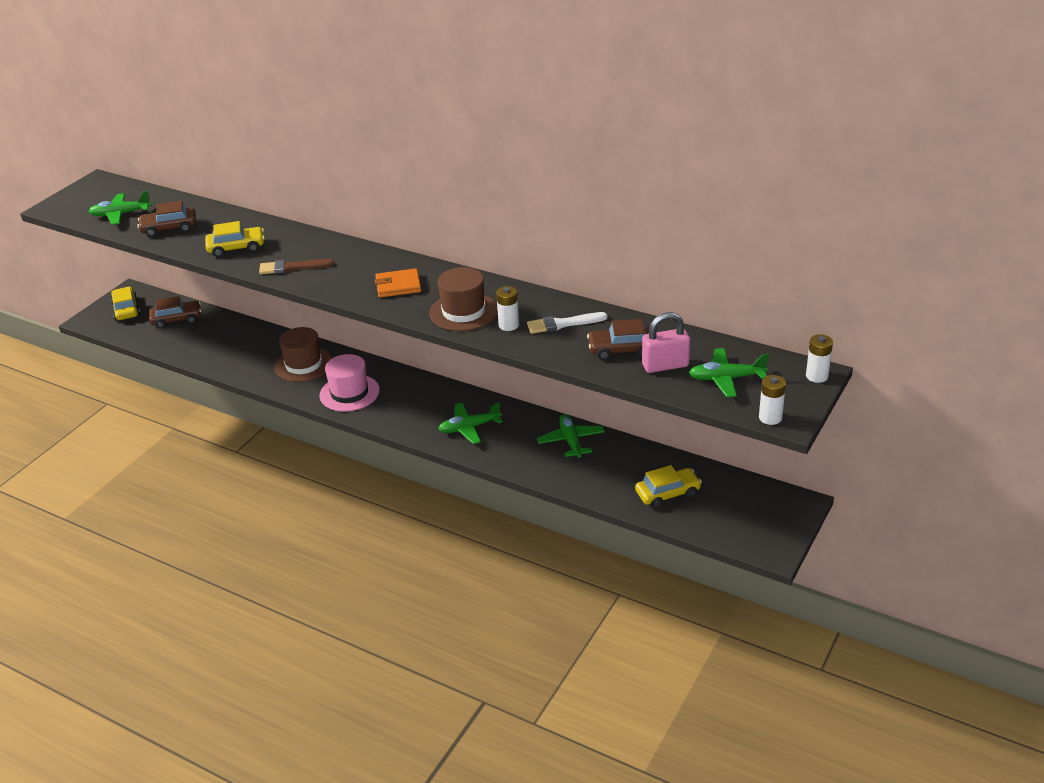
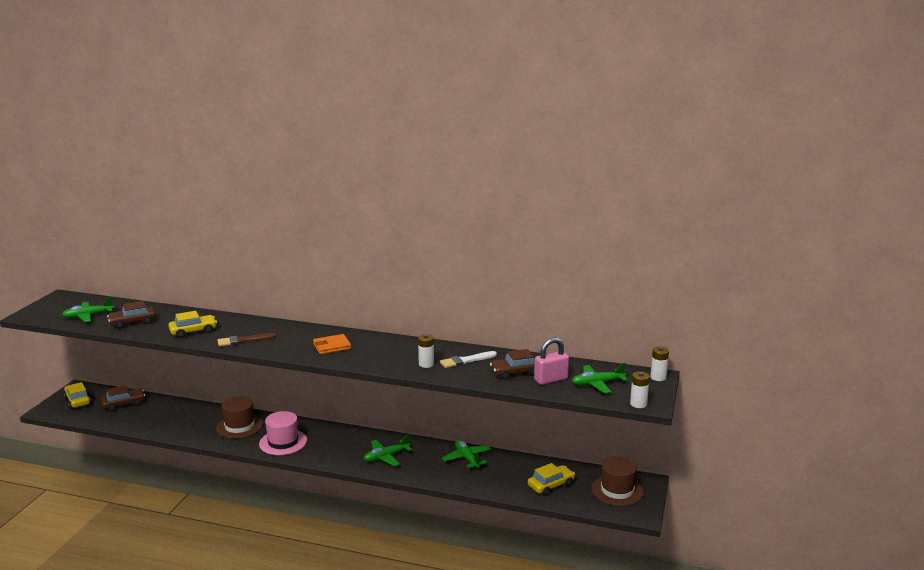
camera: 15 degrees left, 15 degrees down
(463, 312) = (388, 359): brown hat -> brown hat (617, 490)

